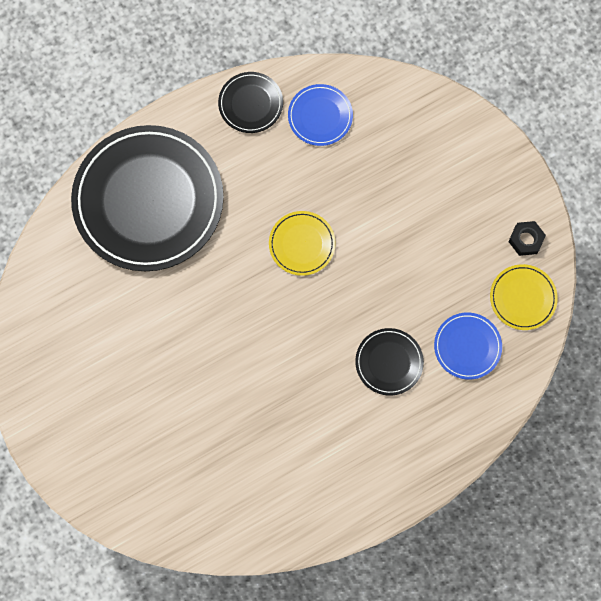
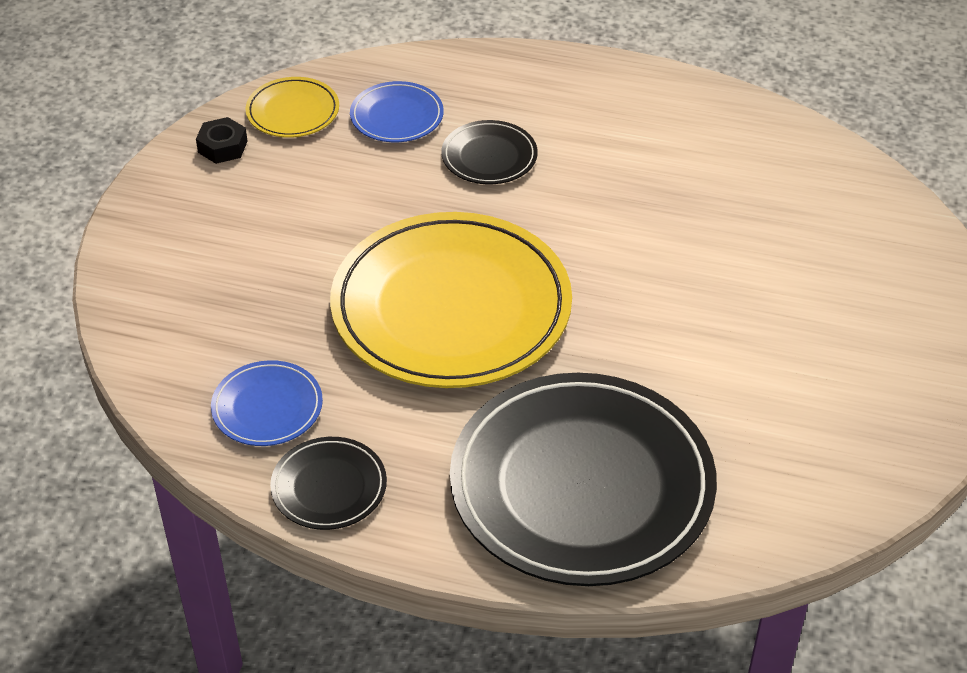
camera: 135 degrees left, 30 degrees down
(302, 244) = (451, 307): yellow plate -> yellow plate, size x2.29

